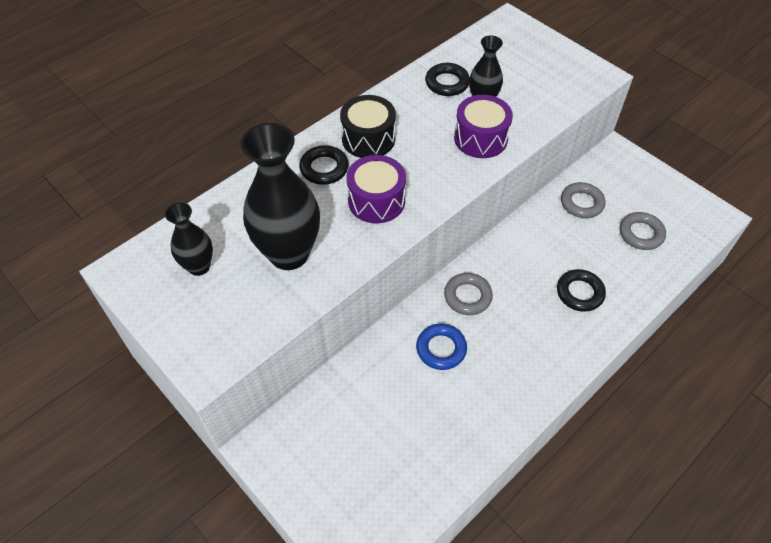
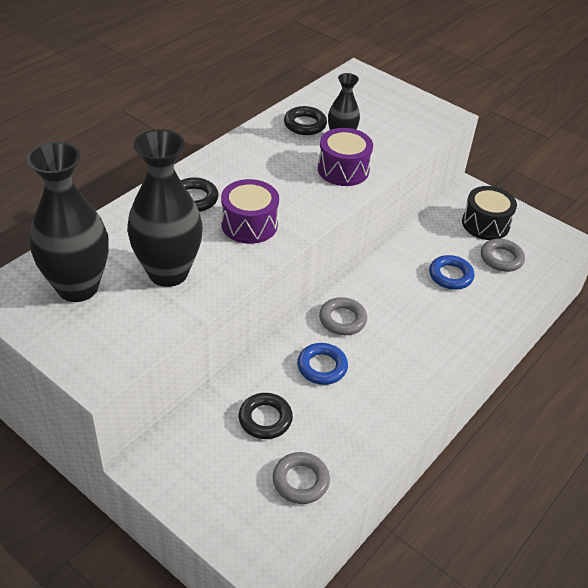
camera: 10 degrees left, 10 degrees down
(199, 266) = (77, 287): black vase -> black vase, size x1.85
(368, 139) = (234, 173): black drum -> black drum (485, 224)
(579, 293) = (450, 311): black ring -> black ring (265, 419)
(581, 203) = (442, 234): grey ring -> grey ring (300, 481)
(584, 251) = (450, 276): none -> blue ring

